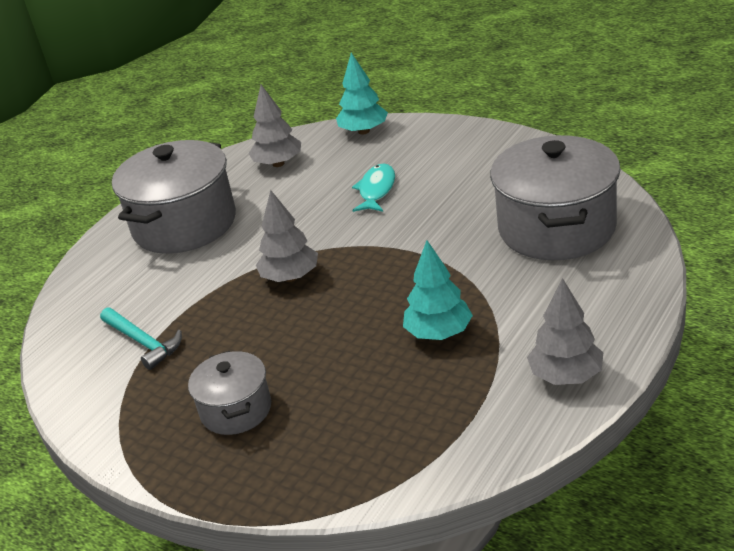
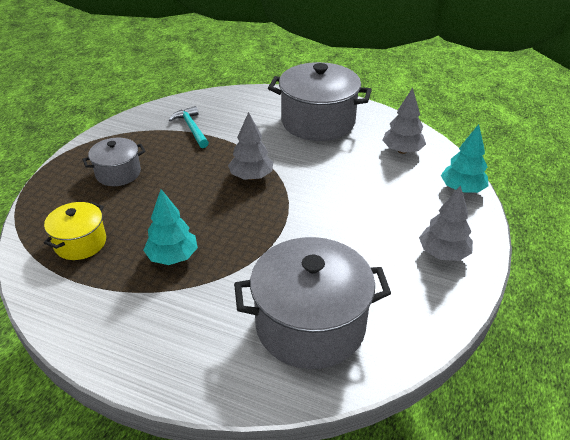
camera: 75 degrees right, 5 degrees up
(143, 342) = (191, 128): turquoise hammer -> turquoise hammer turned 120 degrees clockwise
(376, 190) = (367, 206): turquoise fish -> none
(395, 425) = (80, 243): none -> yellow pot
(566, 376) = (104, 333): grey tree -> grey tree (443, 253)

